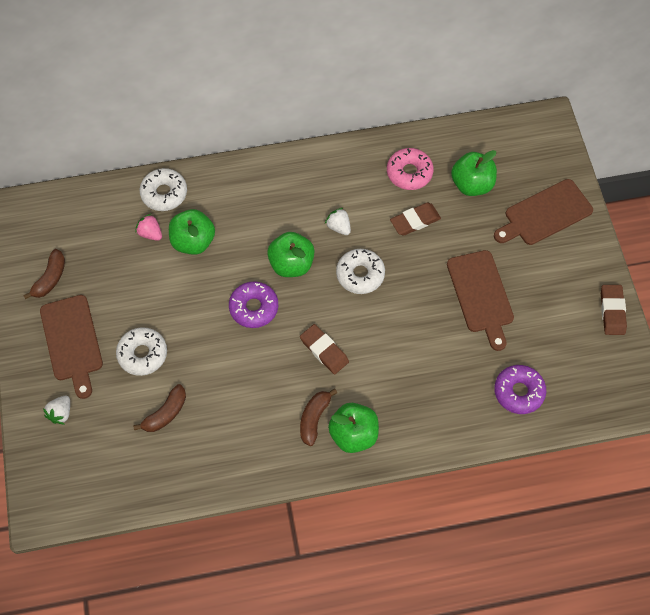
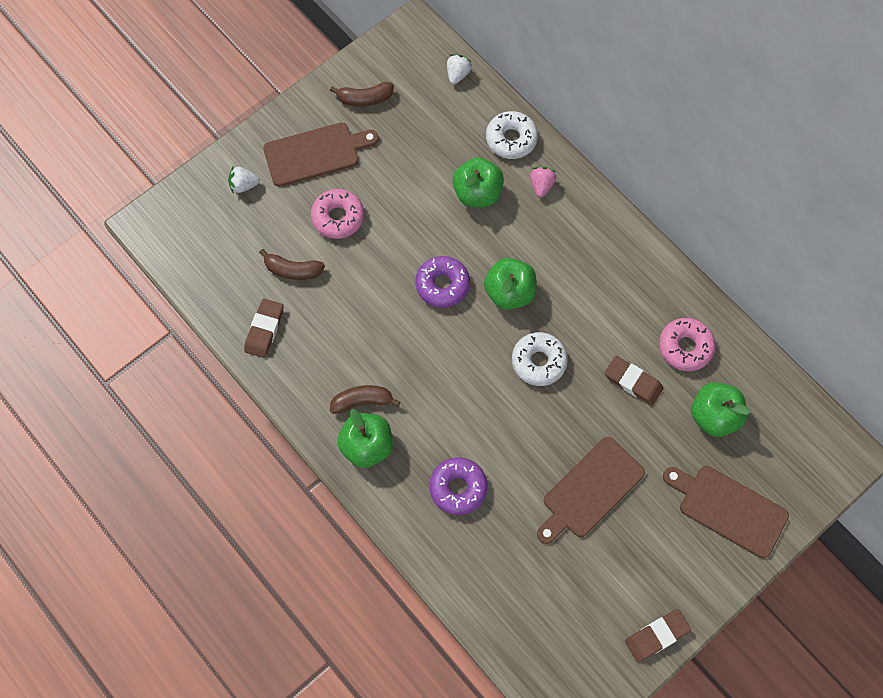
camera: 60 degrees right, 5 degrees up
(72, 341) = (315, 153): brown cutting board -> brown cutting board turned 150 degrees counterclockwise
(142, 354) = (338, 217): white donut -> pink donut
(150, 233) = (462, 152): pink strawberry -> pink strawberry (541, 185)
(324, 351) = (437, 372): brown eraser -> brown eraser (264, 330)
(338, 227) = (578, 313): white strawberry -> white strawberry (457, 74)
(518, 392) = (504, 582): purple donut -> purple donut (458, 488)

